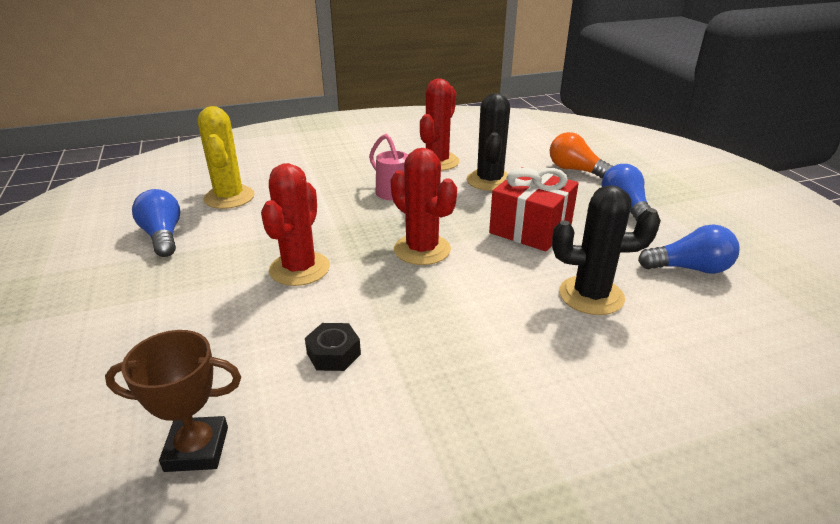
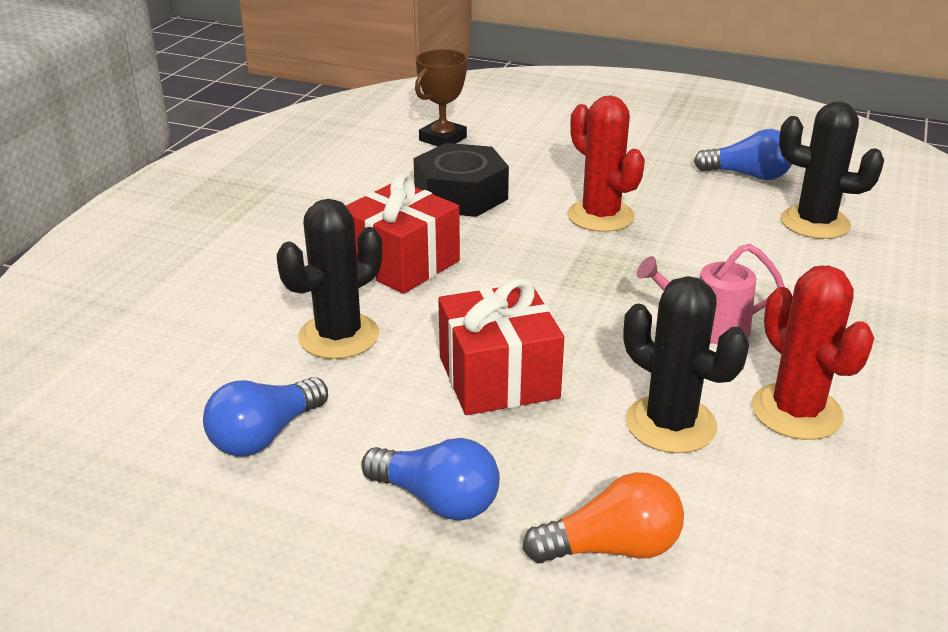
camera: 130 degrees right, 0 degrees up
(229, 197) = (815, 223): yellow cactus -> black cactus
(333, 353) = (461, 195): black nut -> black nut, size x1.99
(422, 249) = (551, 286): red cactus -> none
(480, 321) = (401, 263): none -> red gift

